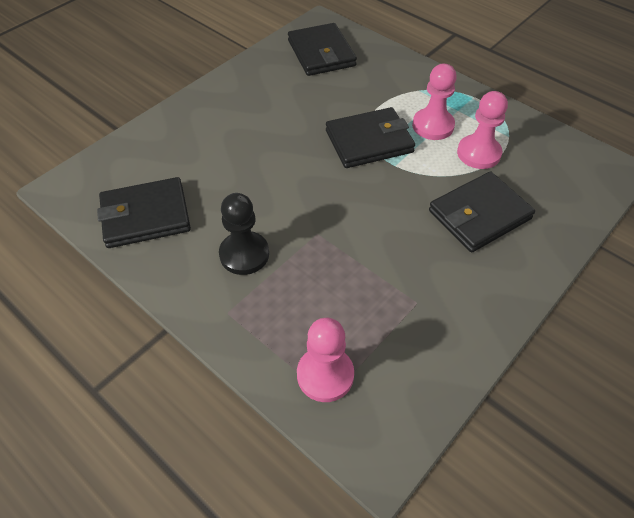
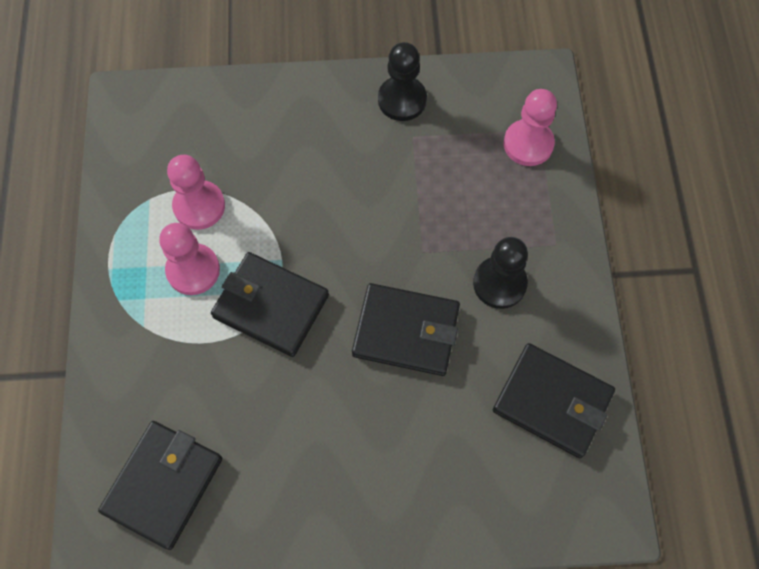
camera: 135 degrees left, 15 degrees up
(460, 323) = (402, 100): none -> black pawn
(479, 215) = (280, 156): black wallet -> black wallet (406, 331)

